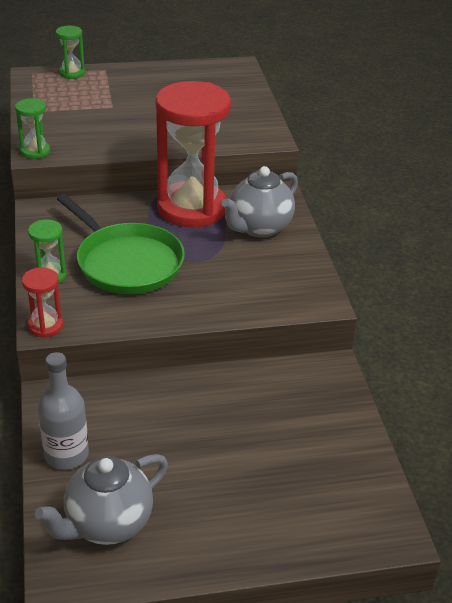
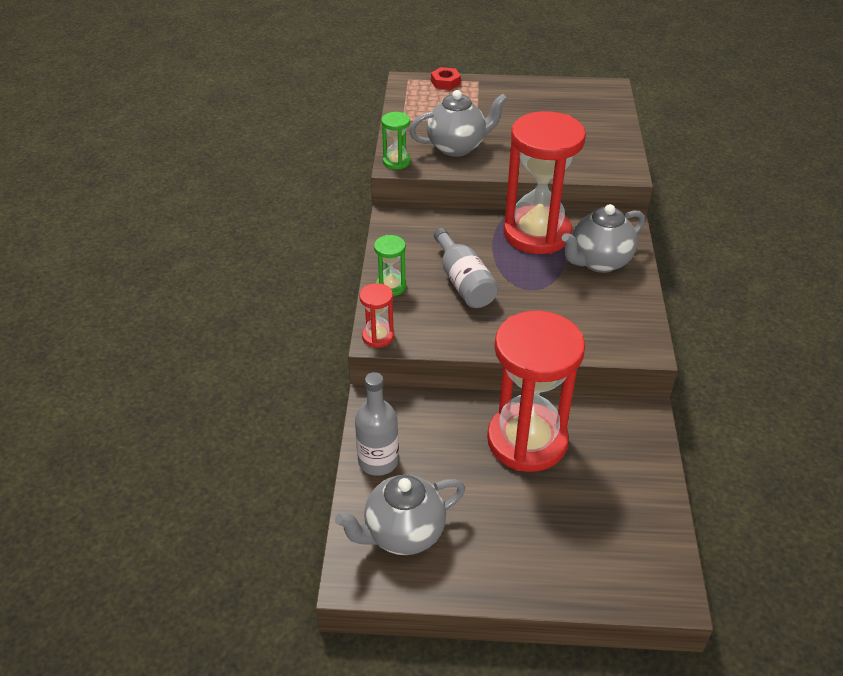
camera: 15 degrees right, 5 degrees up
(72, 73) = (445, 82): green hourglass -> red nut
(96, 132) = (457, 147): none -> grey teapot
(126, 262) = (463, 282): green pan -> grey bottle
(219, 410) = (527, 440): none -> red hourglass

